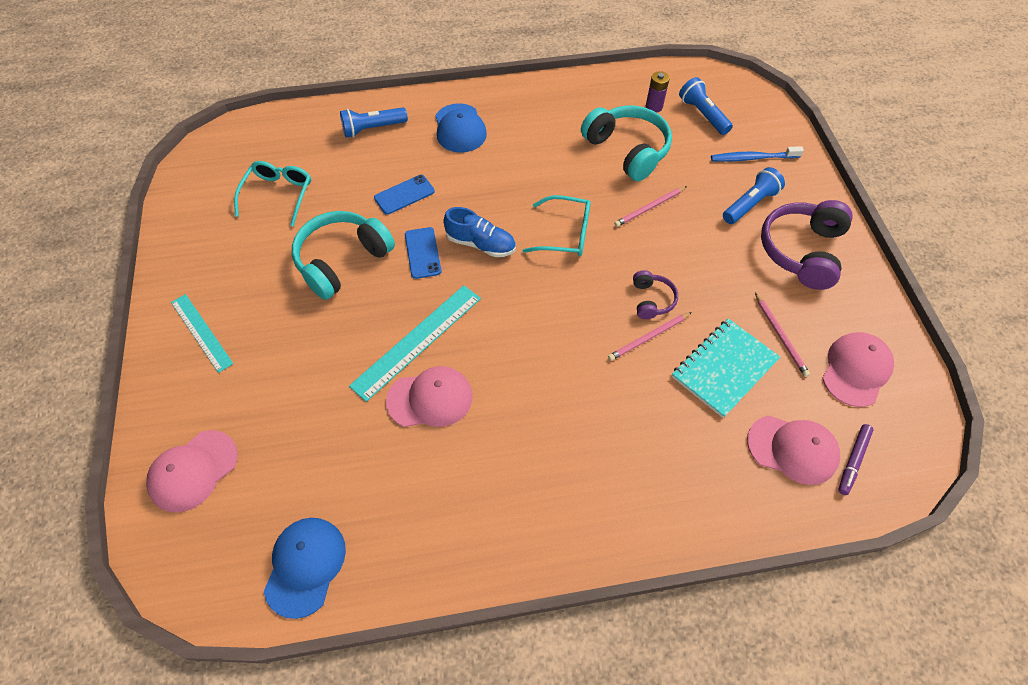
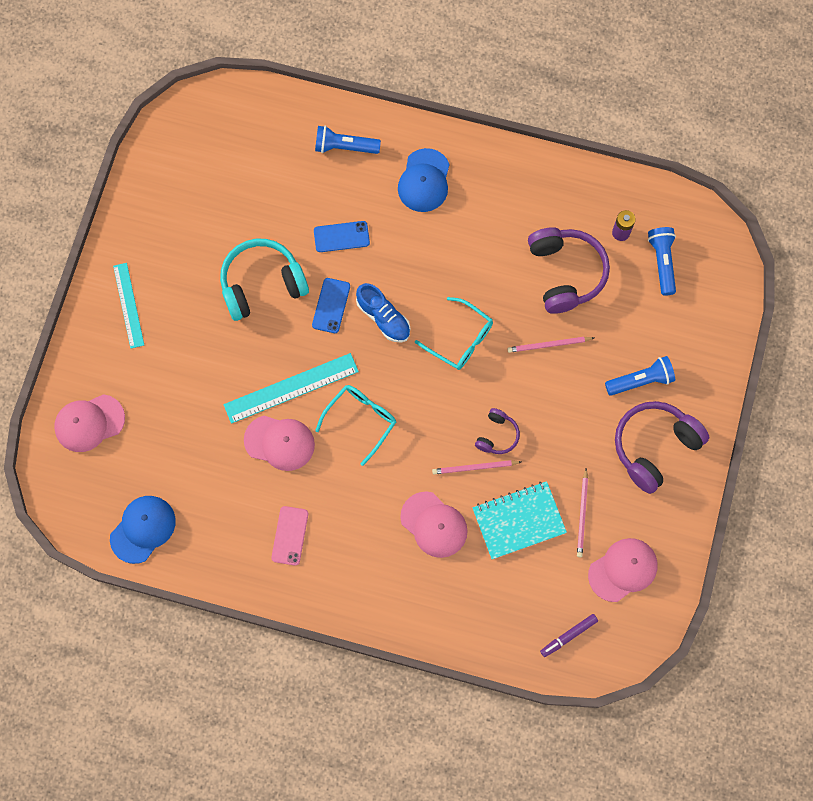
camera: 25 degrees right, 15 degrees up
(278, 195) = (234, 189): turquoise glasses -> turquoise glasses (361, 420)
(489, 492) = (289, 535): none -> pink phone
(627, 150) = (566, 273): turquoise headphones -> purple headphones
(752, 158) = (676, 332): blue toothbrush -> none
(792, 449) = (529, 607): pink cap -> pink cap (434, 524)

